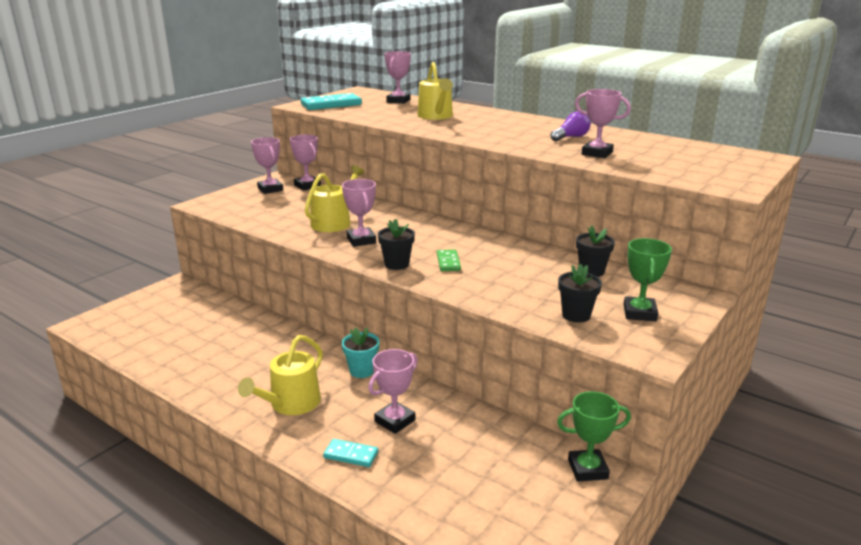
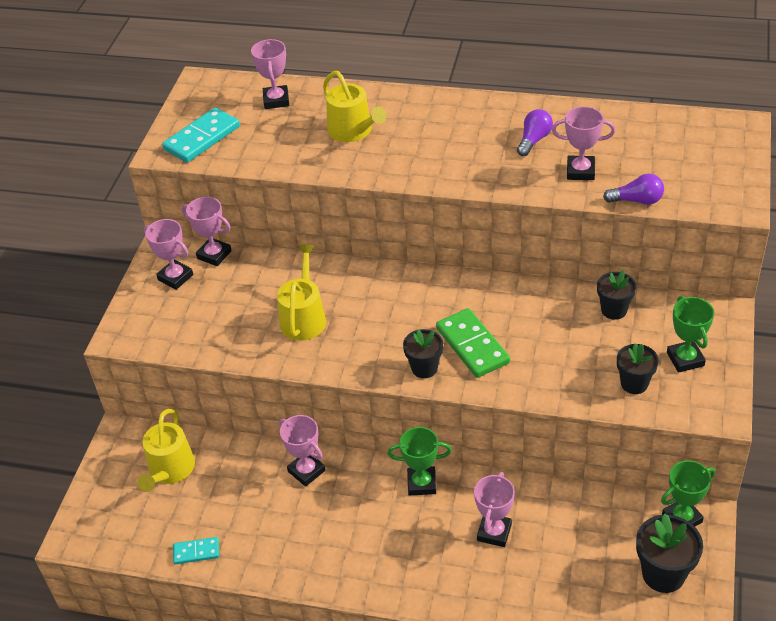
camera: 20 degrees left, 20 degrees up
(291, 404) = (386, 551): yellow watering can -> yellow watering can (170, 470)
(351, 455) = (482, 586): turquoise domino -> turquoise domino (196, 552)
(361, 240) = (359, 340): pink trophy -> pink trophy (306, 471)
(362, 371) = (421, 483): turquoise flower pot -> green trophy
(448, 262) = (472, 345): green domino -> green domino, size x1.82
(537, 507) = (663, 574): none -> black flower pot
(635, 171) = (637, 200): none -> purple light bulb

